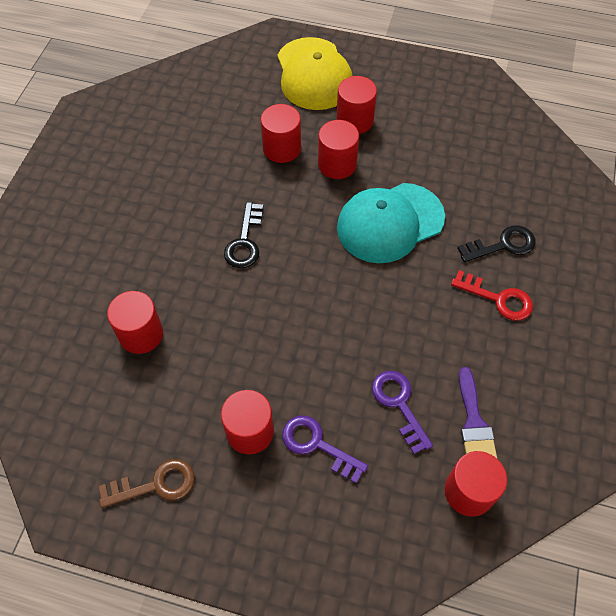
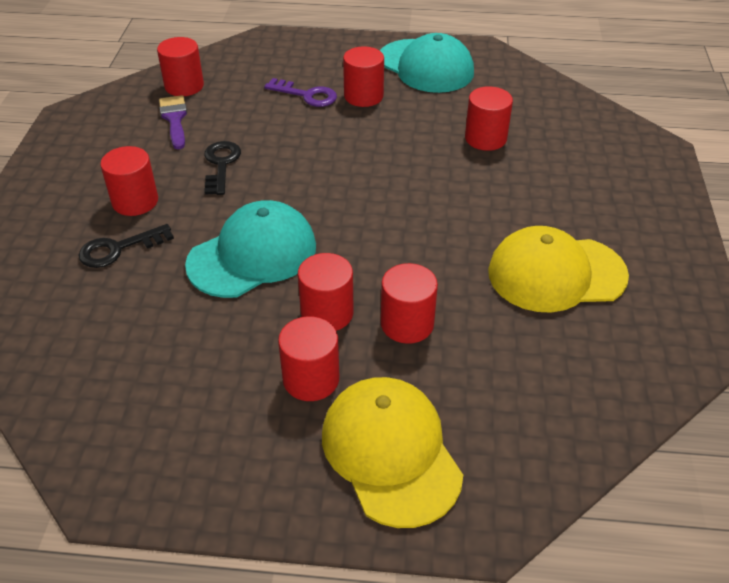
camera: 170 degrees right, 15 degrees down
(155, 484) = (425, 66): brown key -> turquoise cap
(156, 172) = (556, 274): none -> yellow cap
(245, 241) = (416, 217): black key -> black key (221, 165)
(399, 404) = (240, 122): purple key -> none
(498, 298) = (135, 201): red key -> red cylinder

